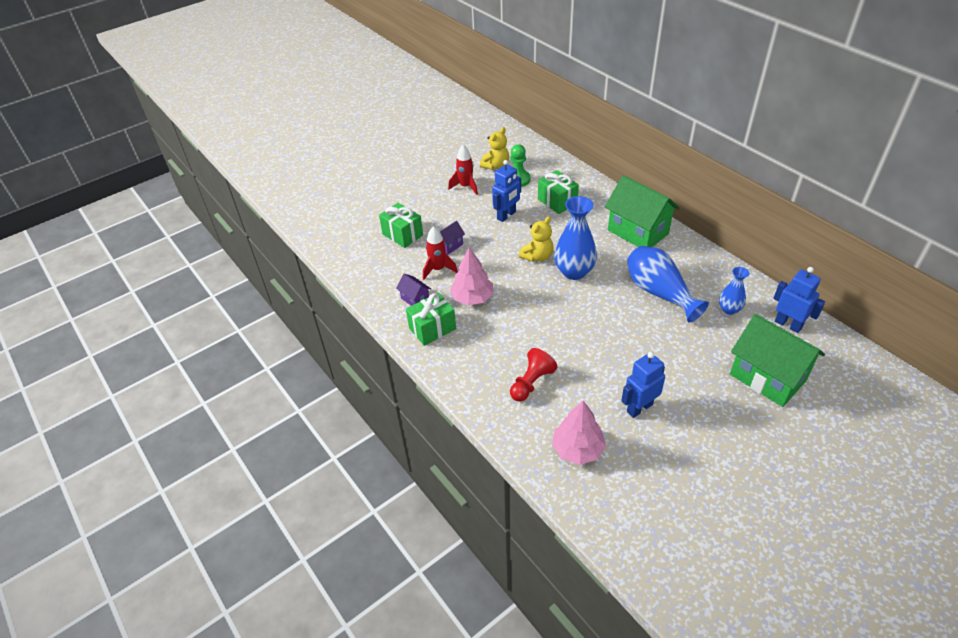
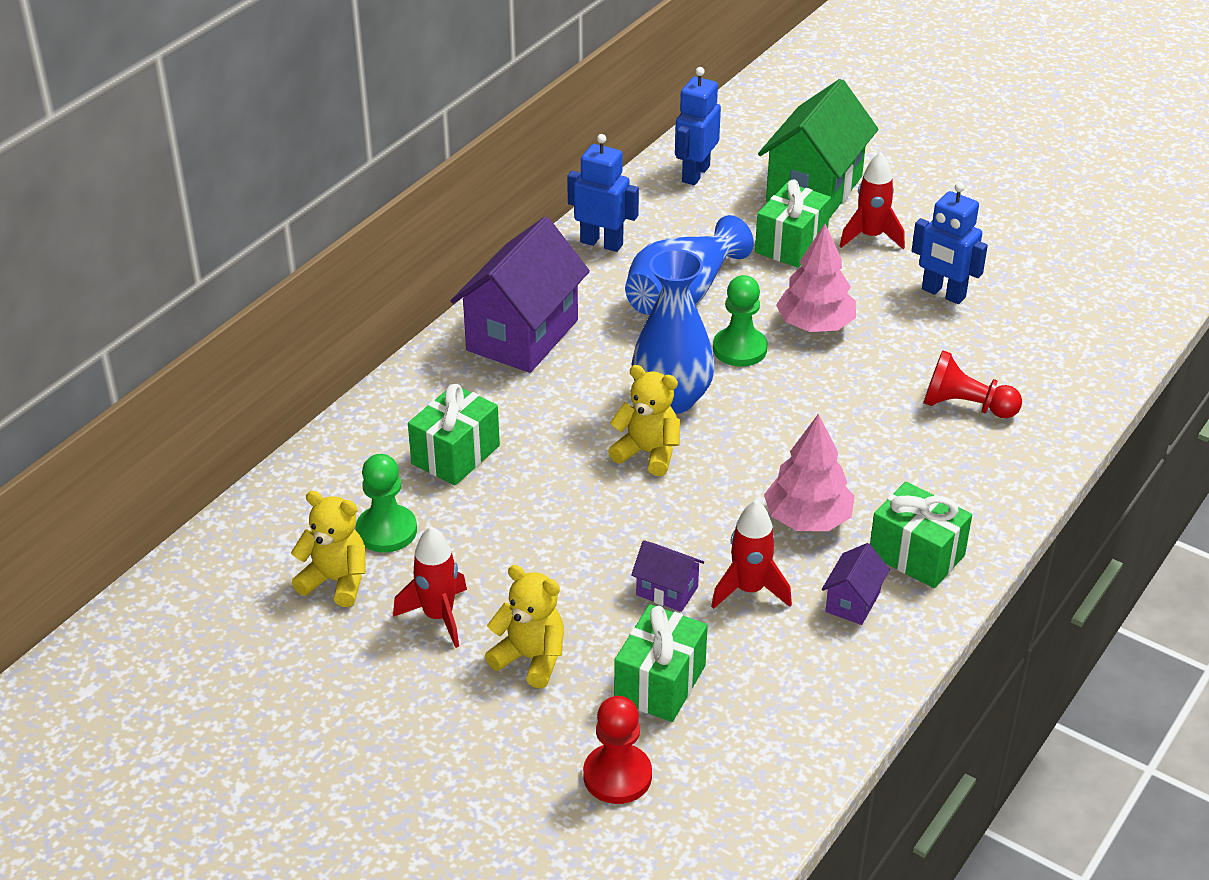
camera: 110 degrees left, 5 degrees down
(367, 217) = (617, 776): none -> red pawn
(433, 205) = (530, 658): none -> yellow teddy bear
(506, 215) = (529, 523): blue robot -> blue robot (602, 243)
(577, 449) = (1056, 341): pink tree -> pink tree (815, 325)
(607, 304) = (739, 349): none -> green pawn
(638, 232) = (522, 335): green house -> purple house
(704, 350) = (791, 244): none -> green gift
(707, 390) = (871, 237): none -> red rocket
(729, 309) = (688, 226): blue vase -> none

